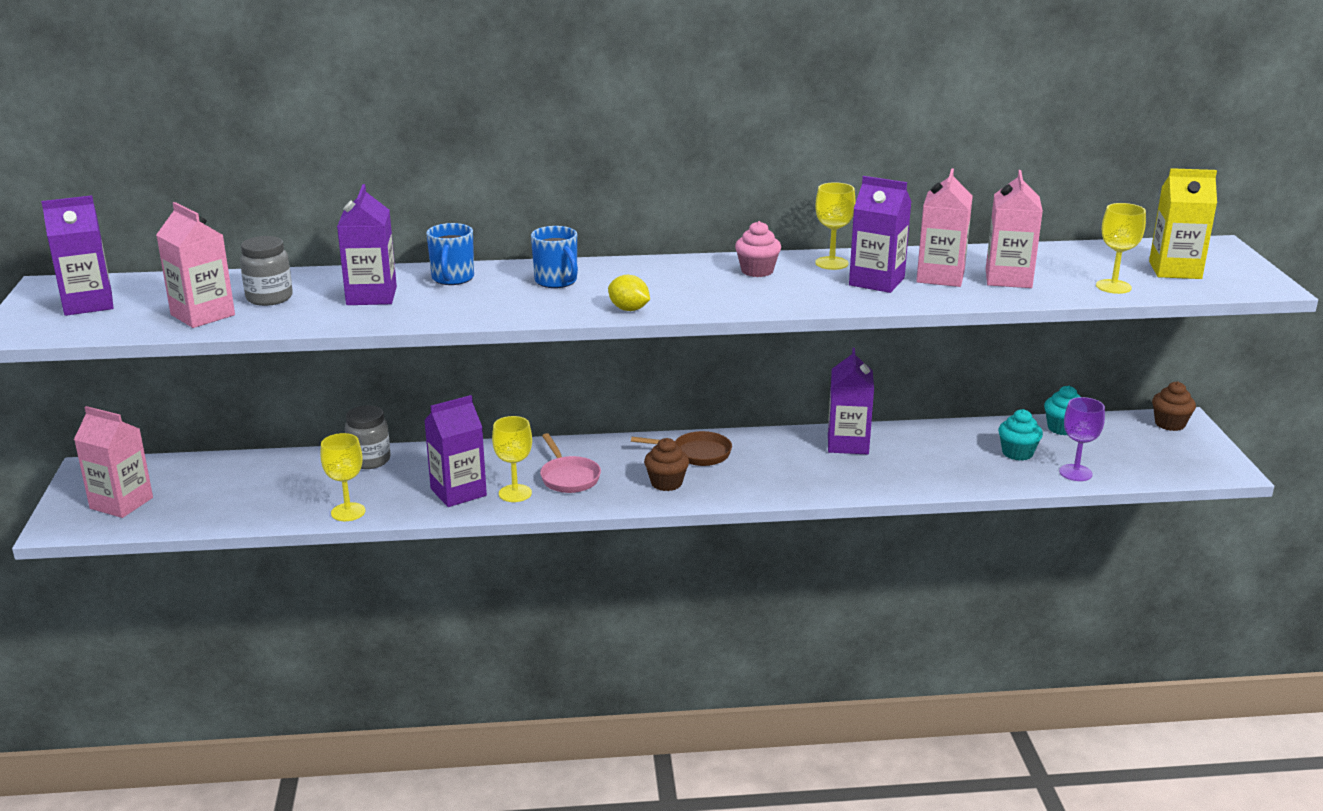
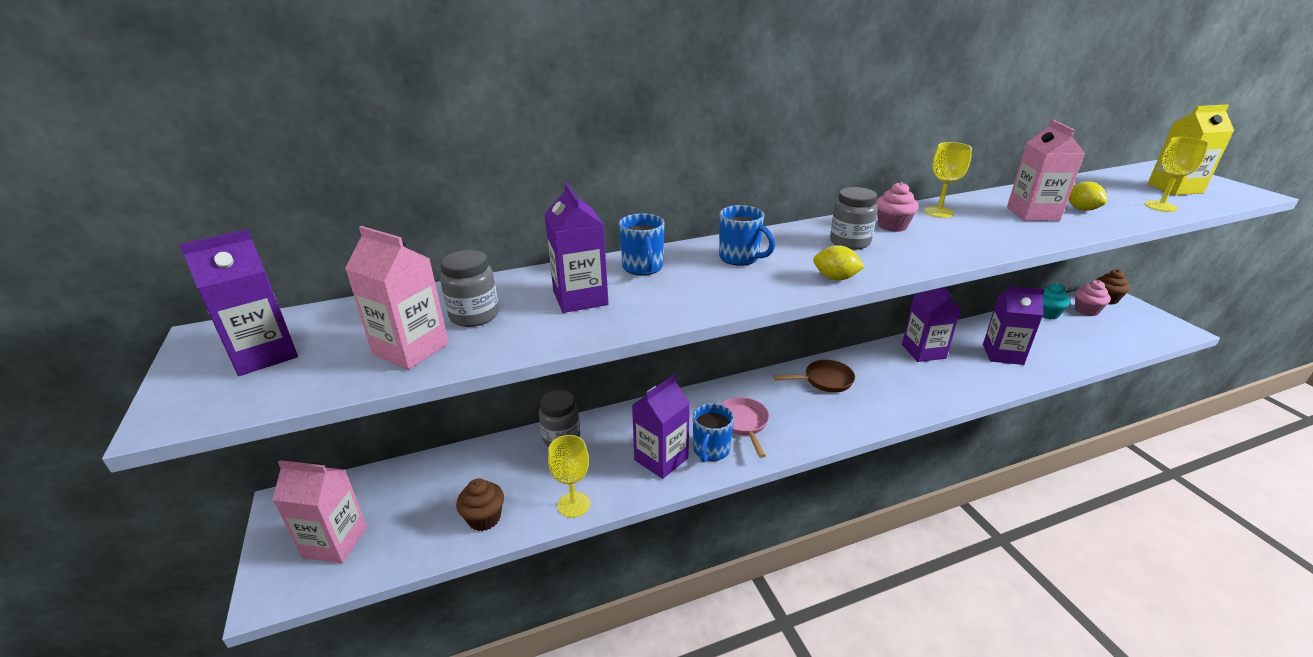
camera: 15 degrees left, 5 degrees up
(515, 493) = (711, 450): yellow goblet -> blue mug
(568, 477) = (743, 424): pink pan -> pink pan turned 150 degrees counterclockwise
(666, 483) = (825, 414): brown cupcake -> brown cupcake (484, 518)
(688, 281) = (850, 242): none -> grey jar
(876, 281) = (994, 224): purple carton -> purple carton (1002, 354)
(1008, 278) = (1081, 209): pink carton -> yellow lemon
(1017, 453) = (1041, 339): turquoise cupcake -> none
(1075, 473) = (1094, 349): purple goblet -> none
(1123, 432) = (1086, 310): none -> pink cupcake

